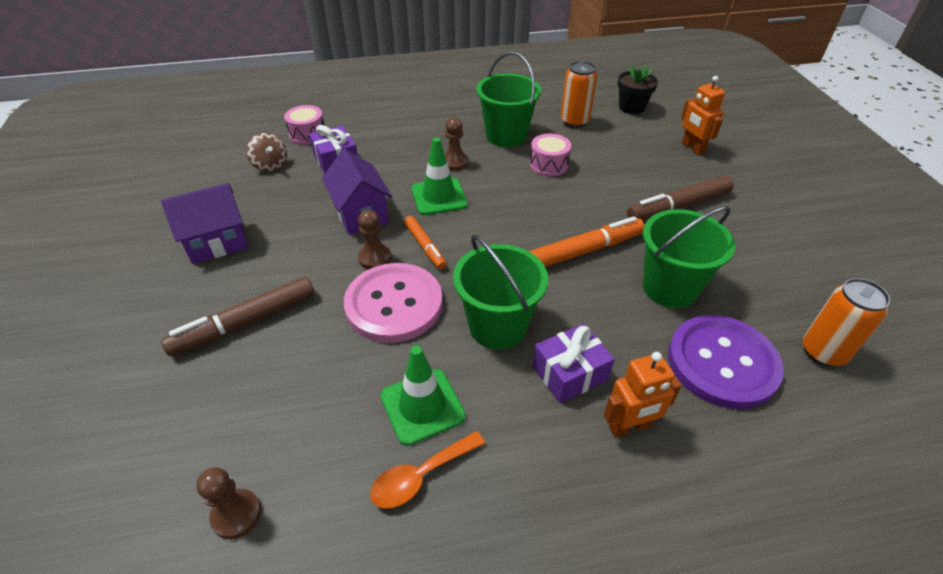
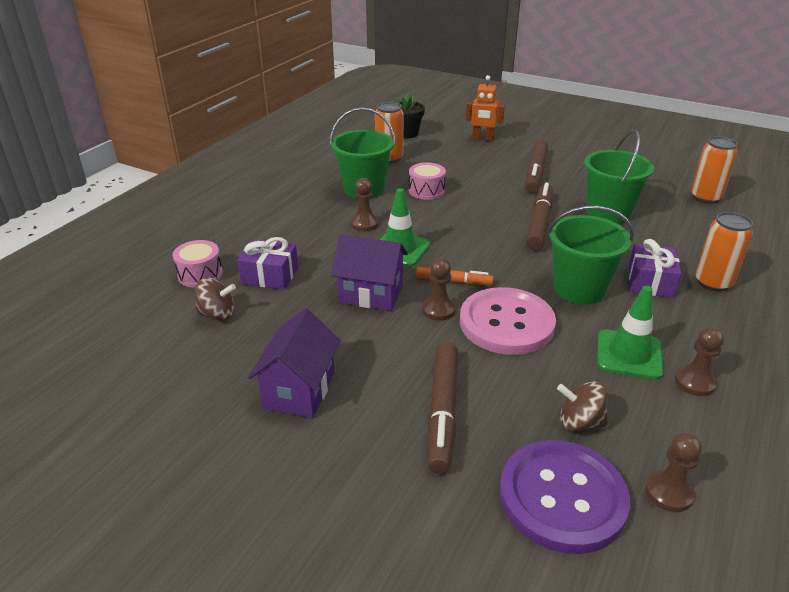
camera: 50 degrees left, 10 degrees down
(291, 411) = (580, 422): none -> brown spinning top
(420, 476) = (694, 382): orange spoon -> brown pawn
(584, 251) = (539, 223): orange marker -> brown marker
(629, 427) = (713, 283): orange robot -> orange can
(722, 363) = (687, 229): purple button -> purple button (562, 497)

